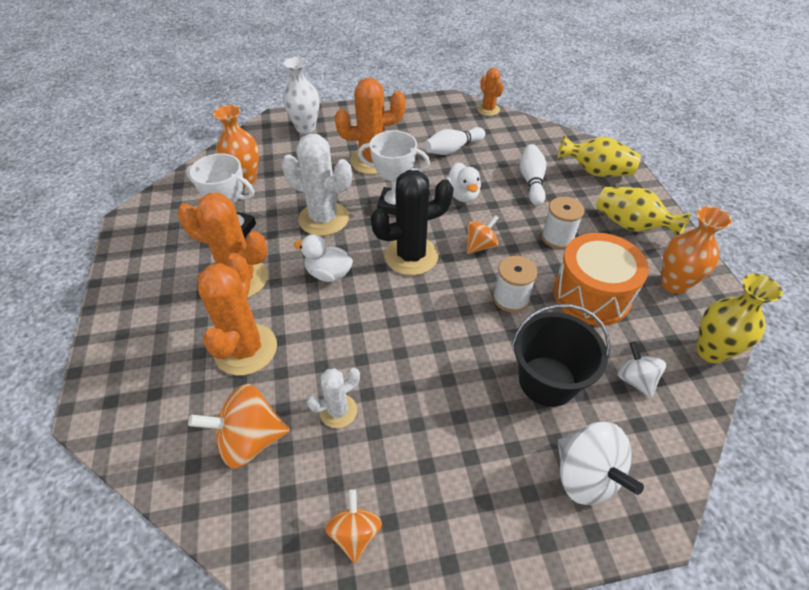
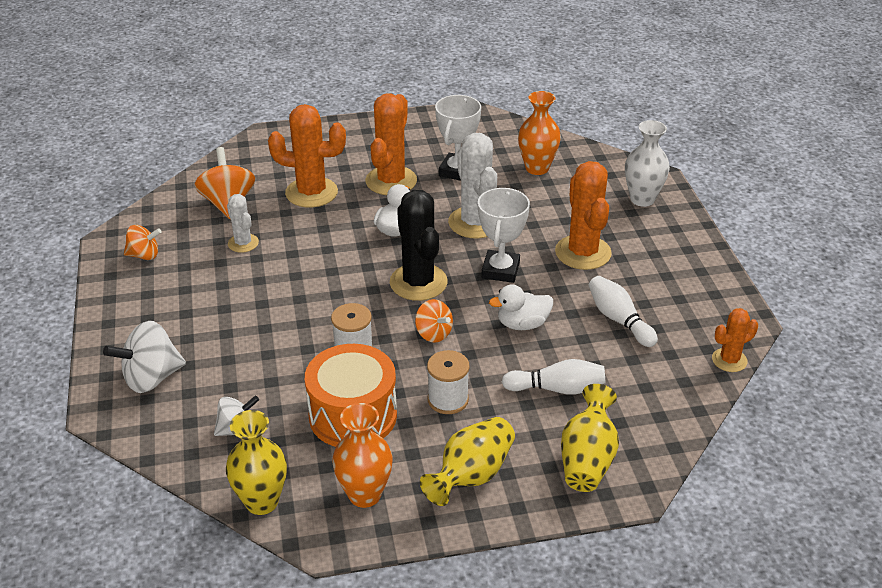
camera: 90 degrees right, 10 degrees down
(324, 219) = (475, 222): white cactus -> white cactus turned 45 degrees counterclockwise
(547, 381) = (248, 366): black bucket -> none

